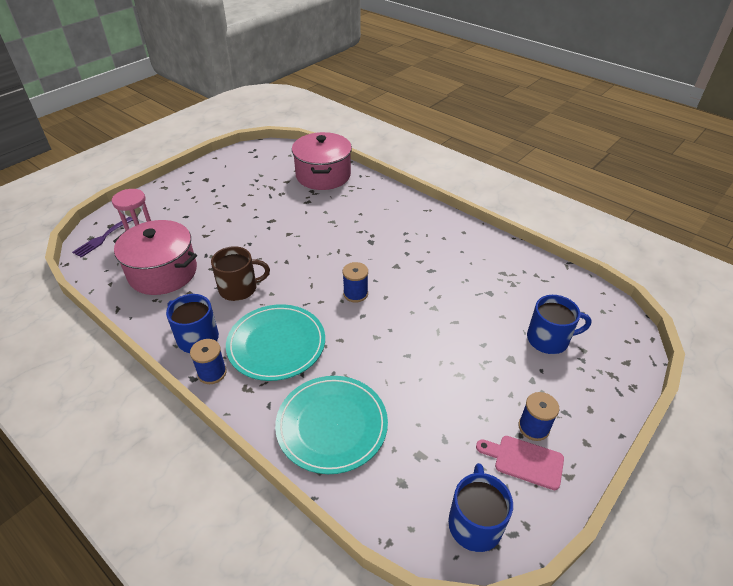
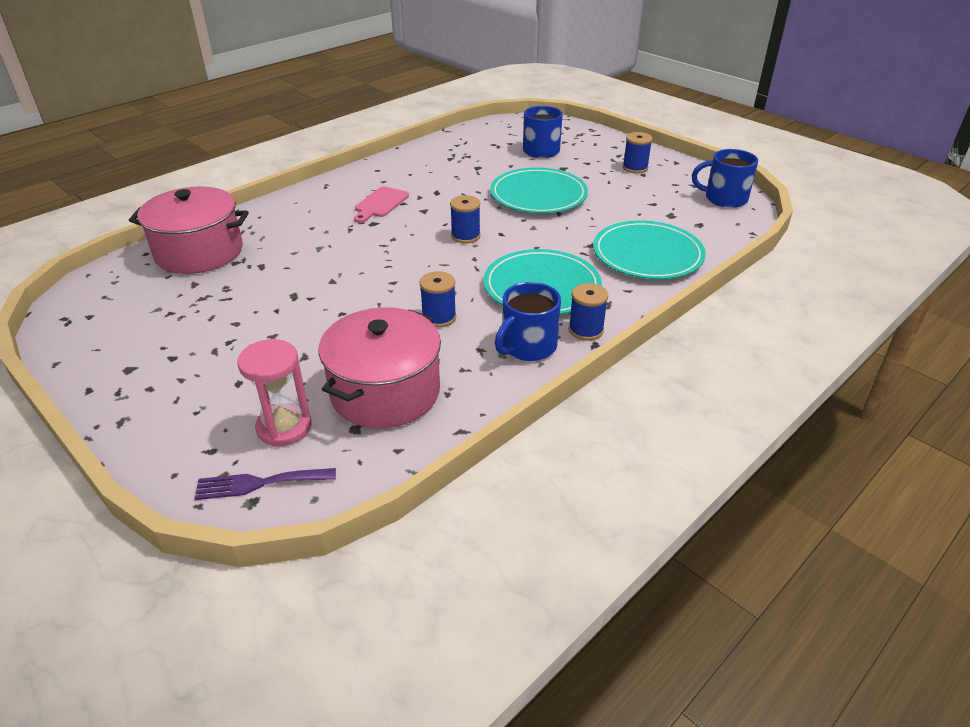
camera: 85 degrees left, 5 degrees down
(102, 238) = (259, 483): purple fork -> purple fork turned 135 degrees clockwise
(239, 288) = (439, 317): brown mug -> blue spool
(441, 339) = (538, 195): none -> turquoise plate
(524, 461) = (667, 175): pink cutting board -> pink cutting board (380, 204)

